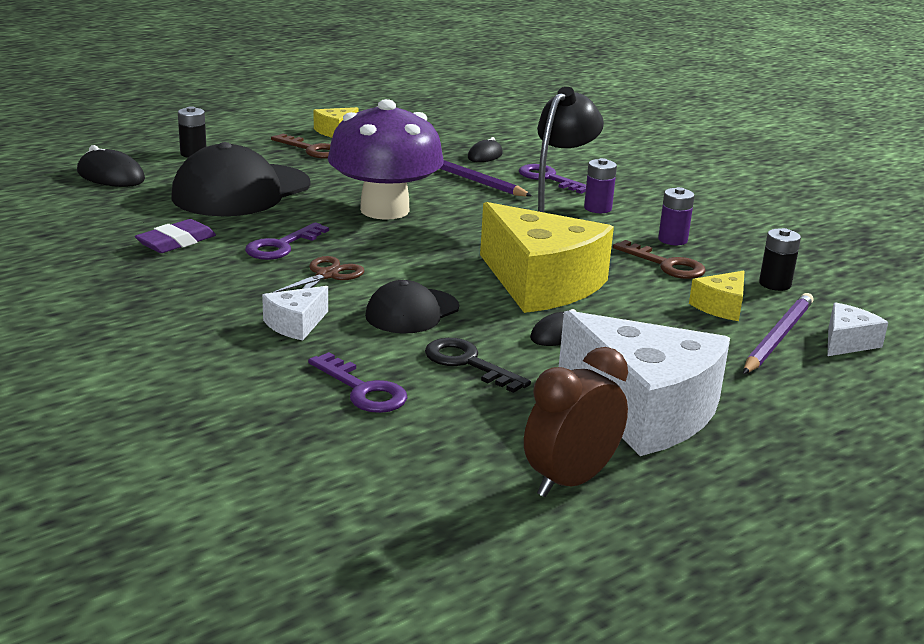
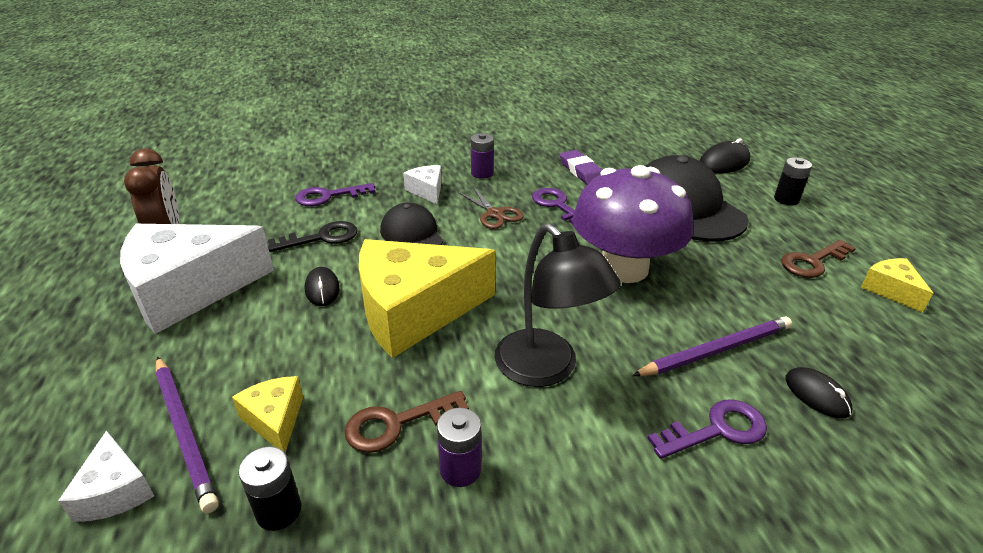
camera: 115 degrees right, 10 degrees up
(597, 208) = (592, 437): purple battery -> purple battery (482, 173)

